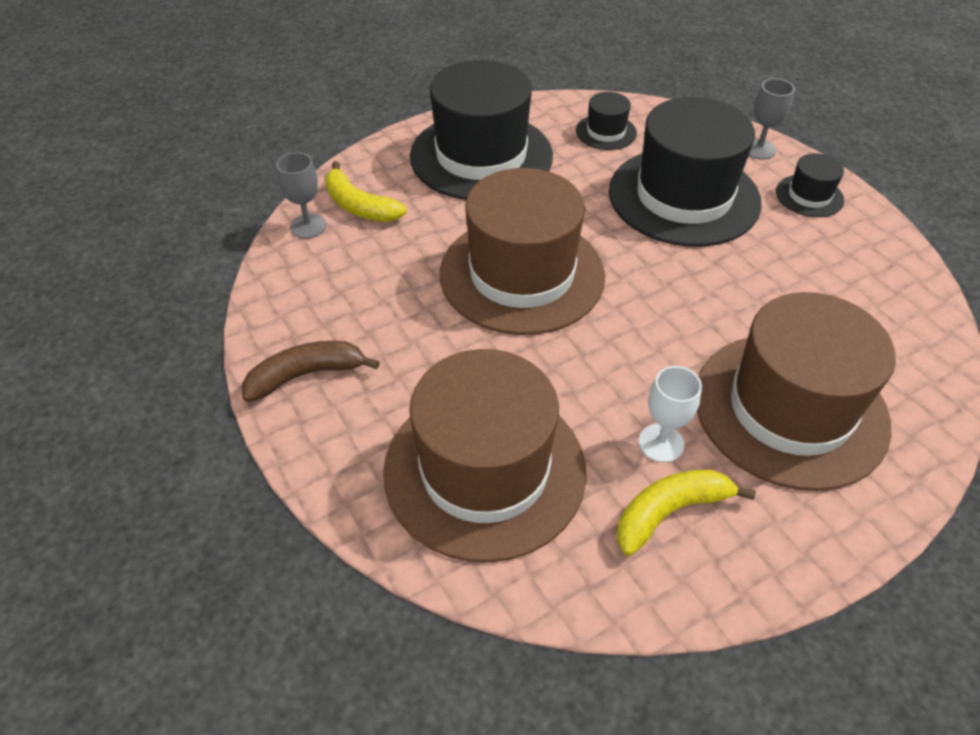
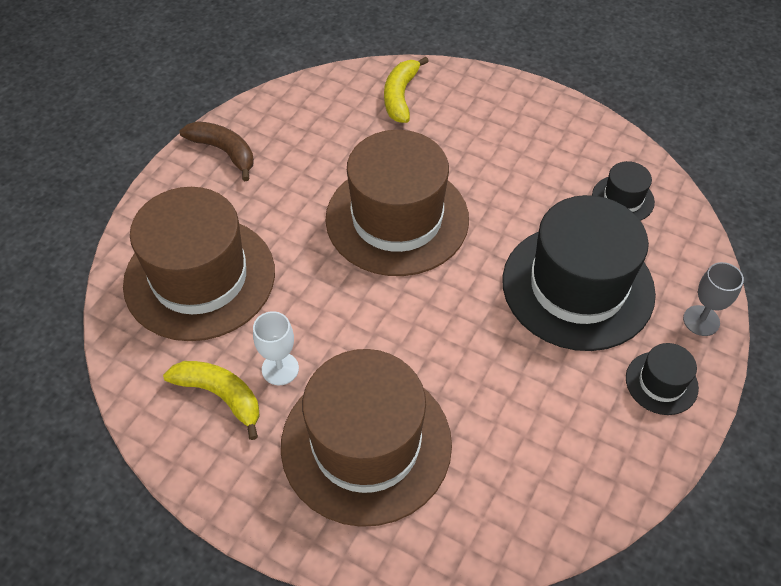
camera: 60 degrees right, 5 degrees up
(308, 226) = (358, 82): grey goblet -> none
(481, 156) = (517, 135): black hat -> none

